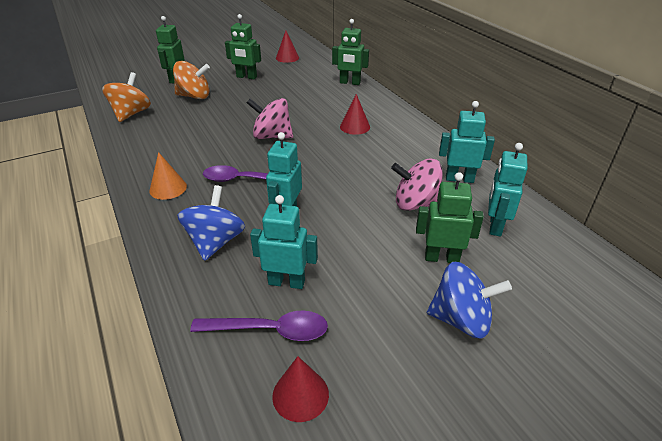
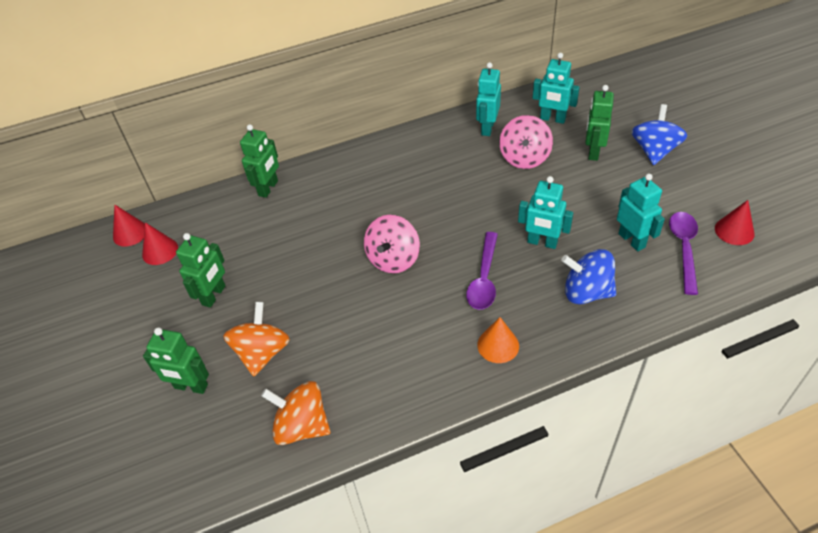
camera: 80 degrees left, 10 degrees up
(286, 282) = (632, 240): turquoise robot -> turquoise robot turned 135 degrees clockwise
(355, 126) = (382, 189): red cone -> red cone (130, 233)

